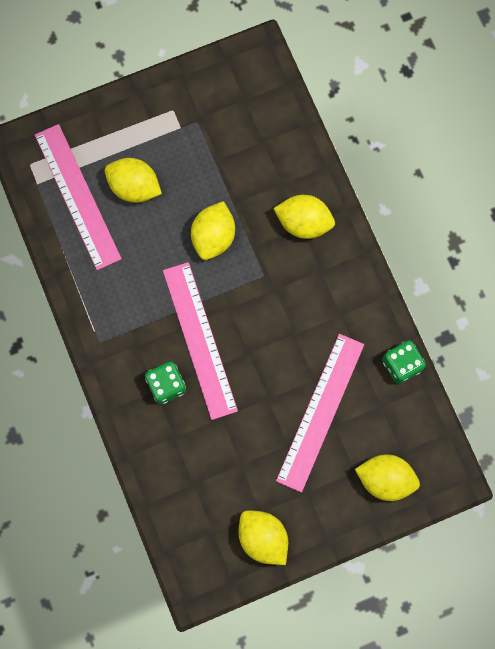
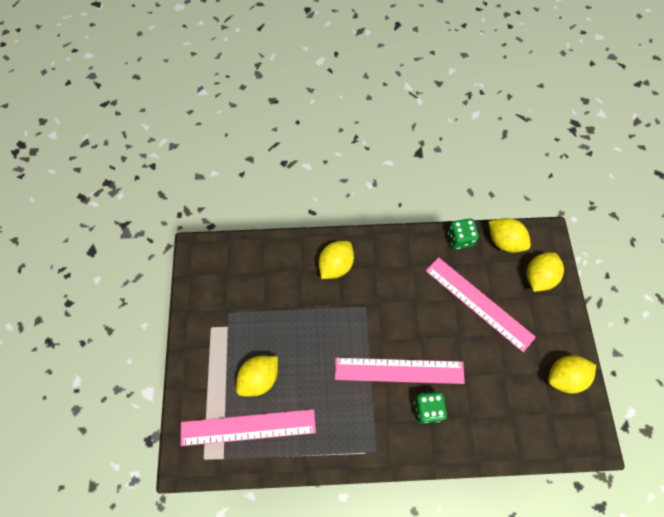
camera: 70 degrees left, 10 degrees down
(213, 237) = (322, 332): yellow lemon -> yellow lemon (504, 241)

